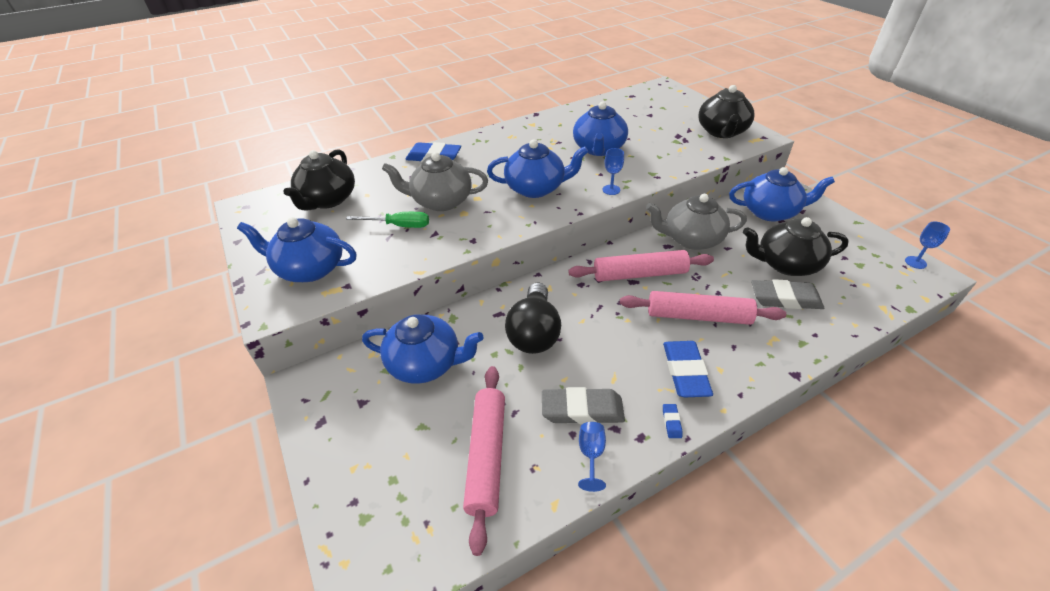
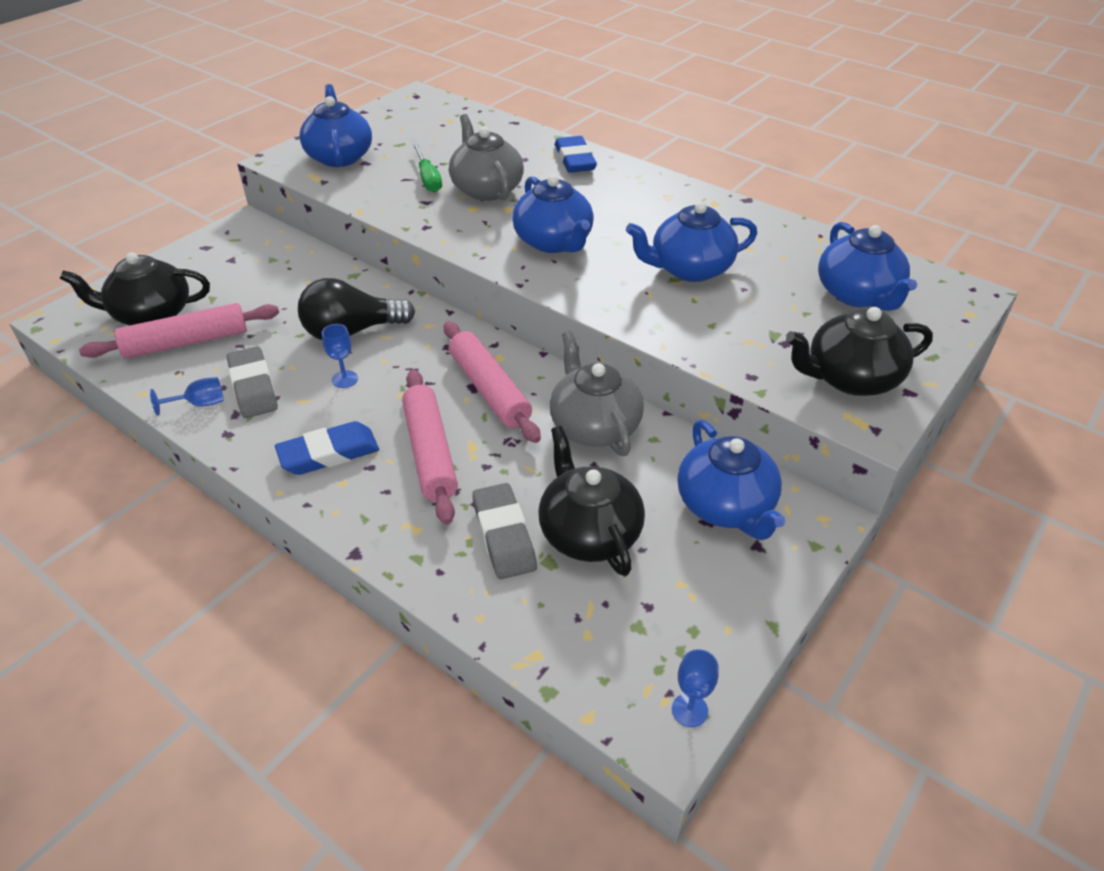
camera: 65 degrees right, 0 degrees up
(328, 200) = (450, 129): black teapot -> black teapot (151, 314)
(426, 363) = (286, 278): blue teapot -> blue teapot (857, 295)
(611, 190) = (588, 298): blue goblet -> blue goblet (344, 379)
(671, 422) = (251, 453): blue eraser -> none

